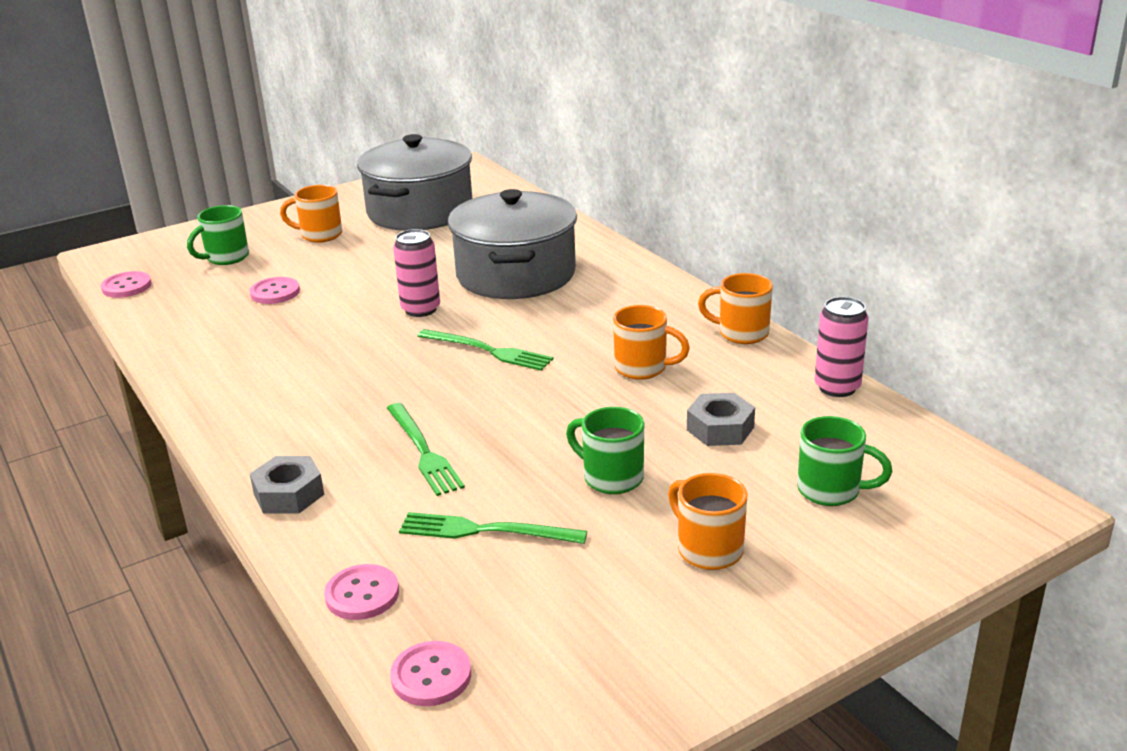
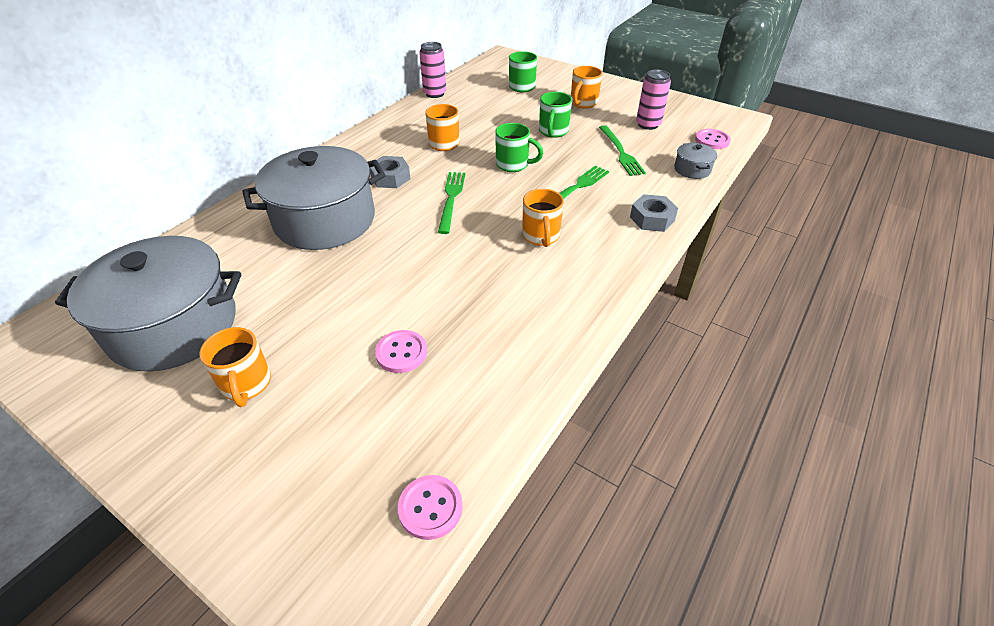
camera: 115 degrees left, 15 degrees up
(226, 258) = (324, 445): green mug -> green mug (513, 165)
(362, 594) = (692, 169): pink button -> grey pot
(420, 309) = (402, 248): pink can -> pink can (648, 124)
(720, 428) = (491, 114): grey nut -> grey nut (390, 178)
(741, 333) = (388, 123): orange mug -> orange mug (541, 236)

